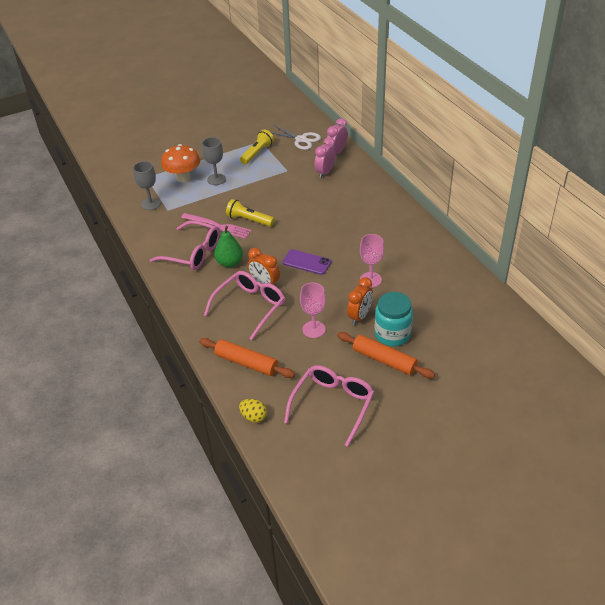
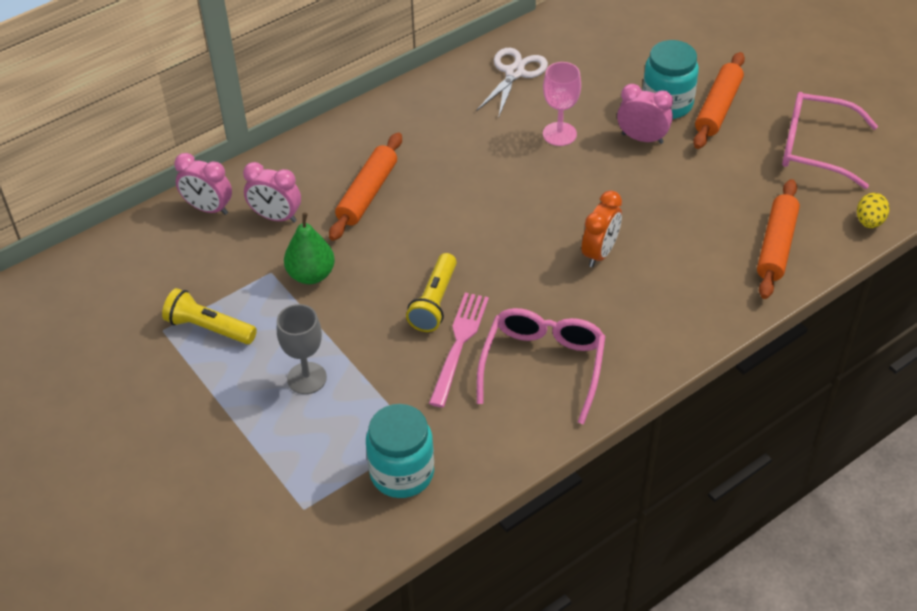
camera: 100 degrees left, 5 degrees up
(150, 204) = (402, 473): grey goblet -> turquoise jar
(183, 178) = (304, 437): orange mushroom -> none
(229, 263) = (558, 308): green pear -> green pear (311, 275)
(250, 307) = (658, 262): pink glasses -> none
(301, 139) = (160, 266): white scissors -> white scissors (514, 73)
(306, 262) = (535, 210): purple phone -> none
(313, 329) = (683, 183): pink goblet -> none
(335, 202) = (367, 194): none -> orange rolling pin
(359, 316) = (642, 138): orange clock -> pink clock

